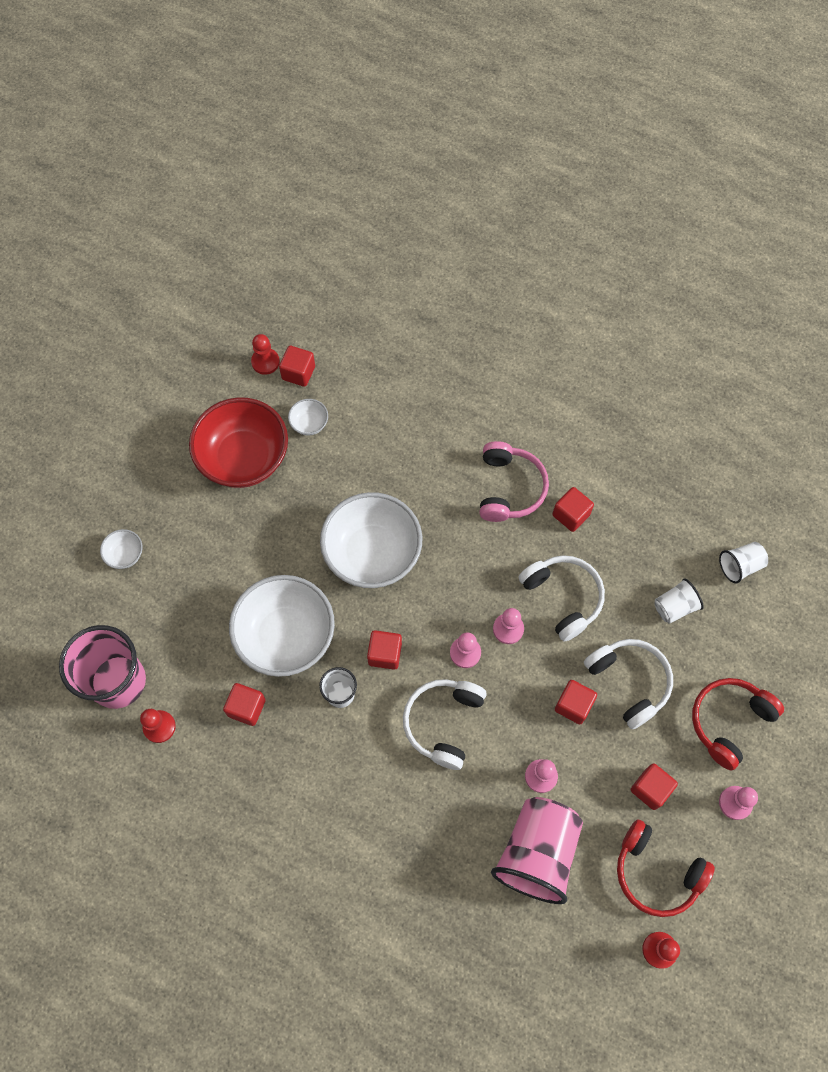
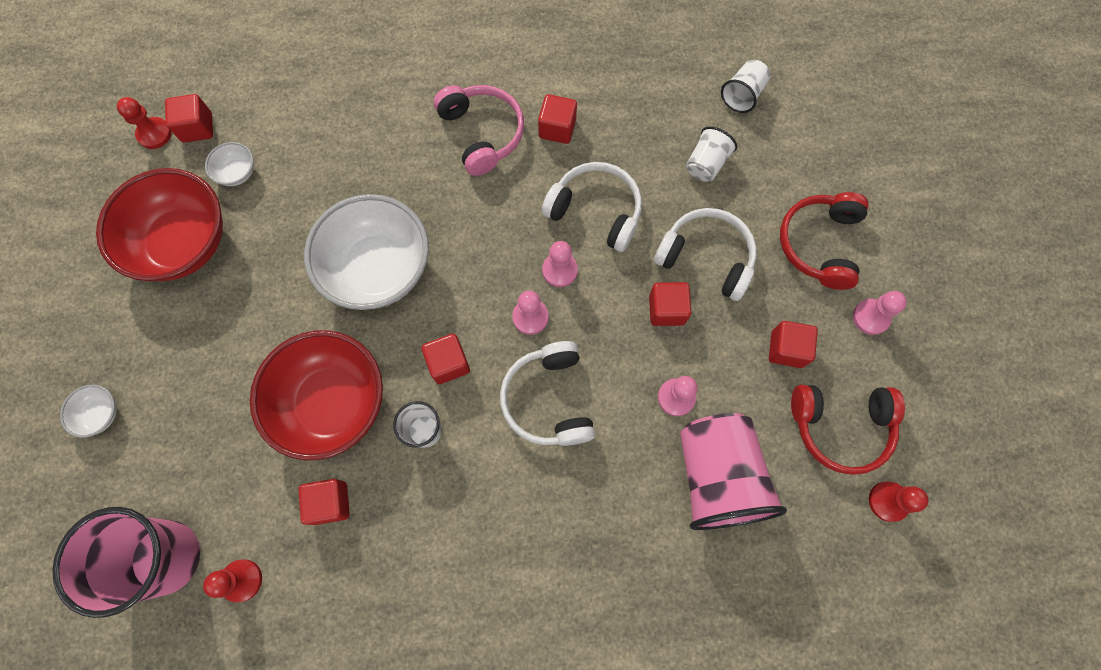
camera: 30 degrees left, 5 degrees up
(286, 636) = (332, 403): white bowl -> red bowl

